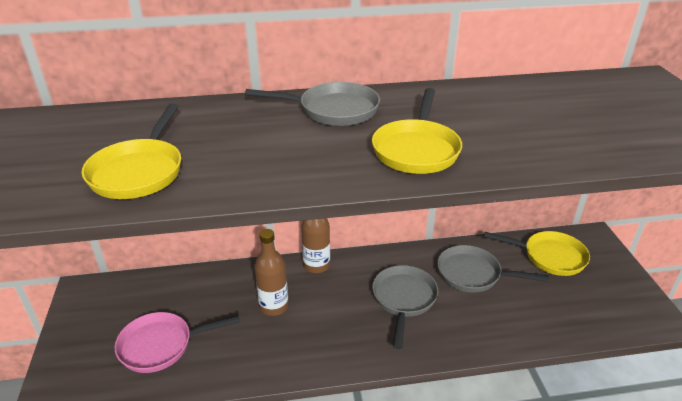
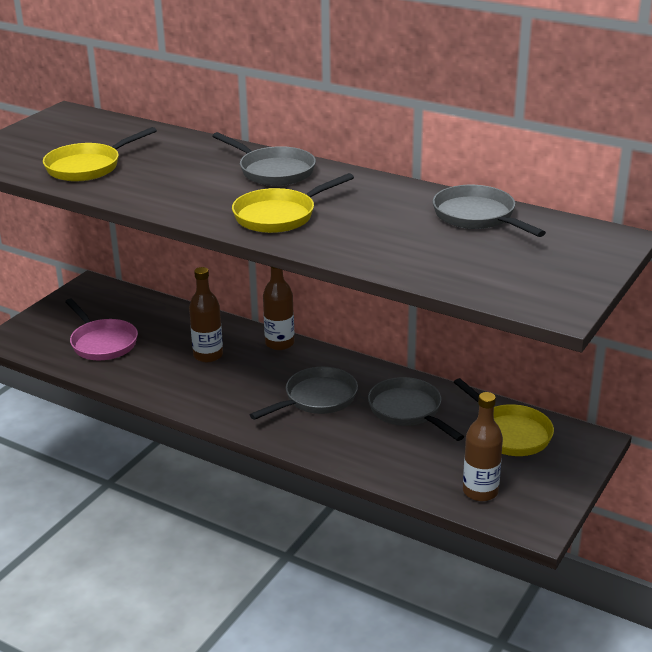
camera: 40 degrees right, 5 degrees down
(161, 345) = (102, 343): pink pan -> pink pan turned 150 degrees counterclockwise
(548, 93) = (478, 217): none -> grey pan
(598, 313) = (480, 491): none -> brown bottle

